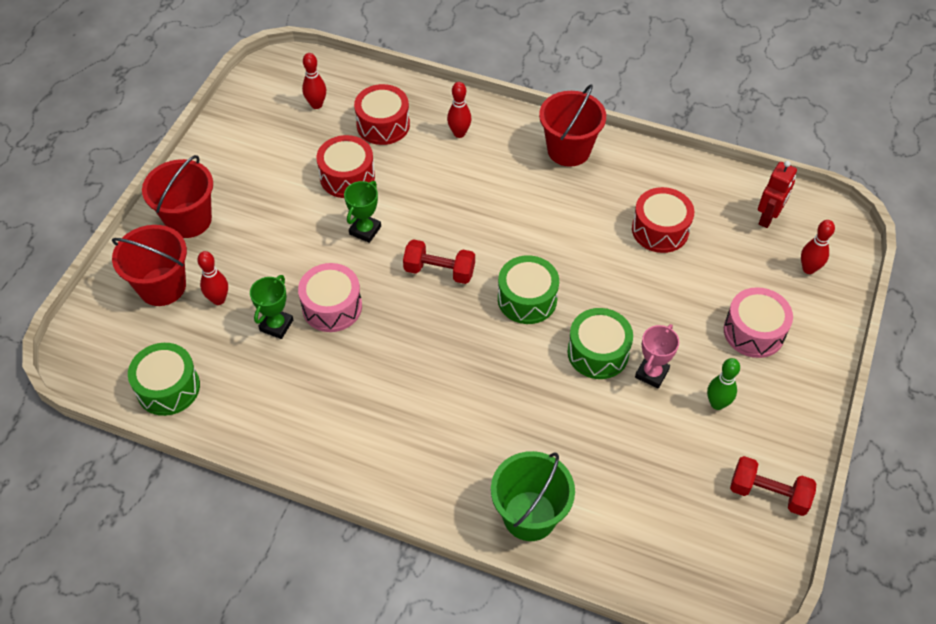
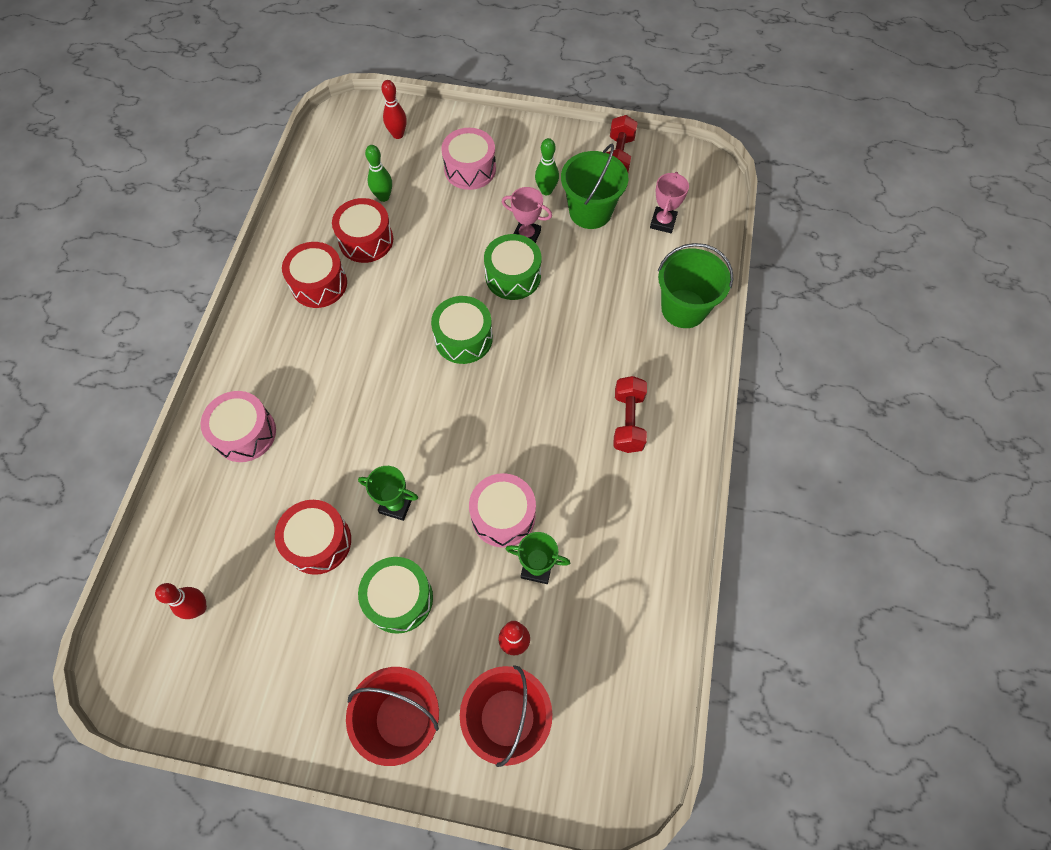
camera: 100 degrees left, 10 degrees up
(168, 388) = (638, 663): green drum -> green drum (399, 599)
(383, 125) = (233, 519): red drum -> red drum (319, 284)
(439, 271) = (441, 420): red dumbbell -> red dumbbell (628, 421)
(459, 133) = (245, 433): red bowling pin -> pink drum
(568, 150) = (266, 324): red bucket -> none
(659, 522) = (663, 222): none -> pink trophy
(681, 444) = (590, 212): none -> green bucket
(717, 249) = (383, 197): none -> green bowling pin
(768, 217) = (343, 162): red robot -> none

